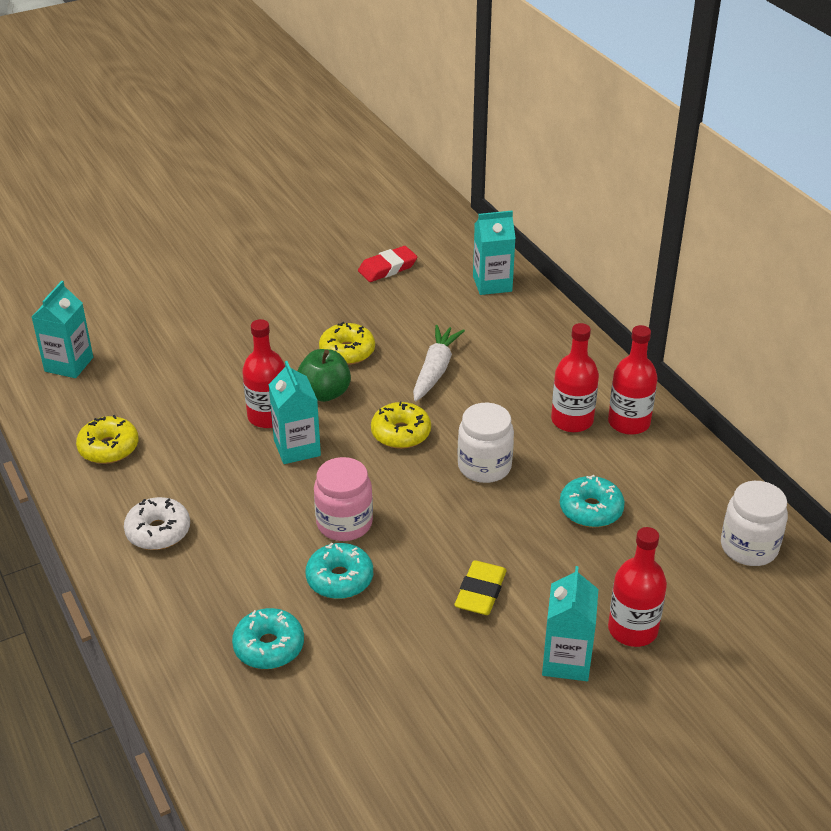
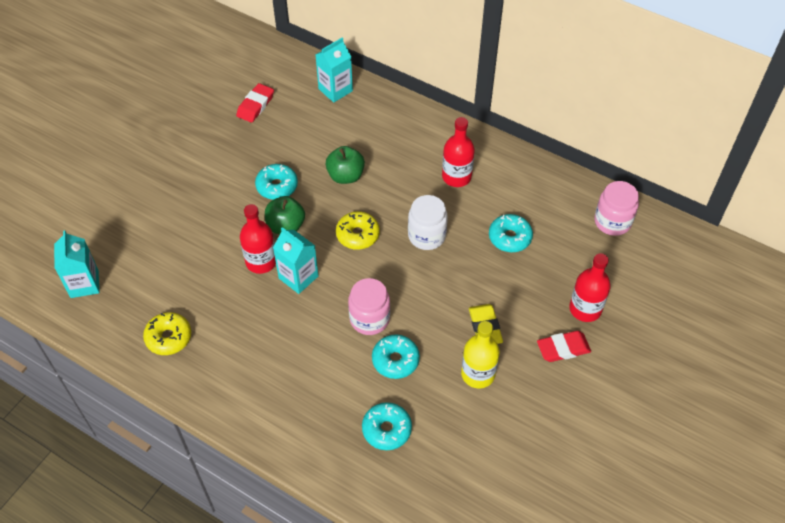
camera: 30 degrees left, 15 degrees up
(158, 531) = (253, 384): white donut -> none
(347, 352) = (277, 186): yellow donut -> turquoise donut
(430, 639) = (478, 374): none -> yellow bottle
(435, 370) = (345, 176): white carrot -> green apple
(566, 661) = (563, 348): turquoise carton -> red eraser
(629, 422) = (491, 163): red bottle -> none
(749, 547) = (612, 222): white jar -> pink jar

